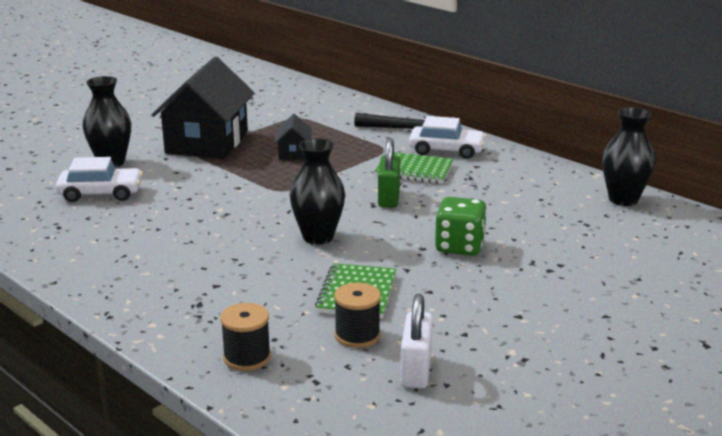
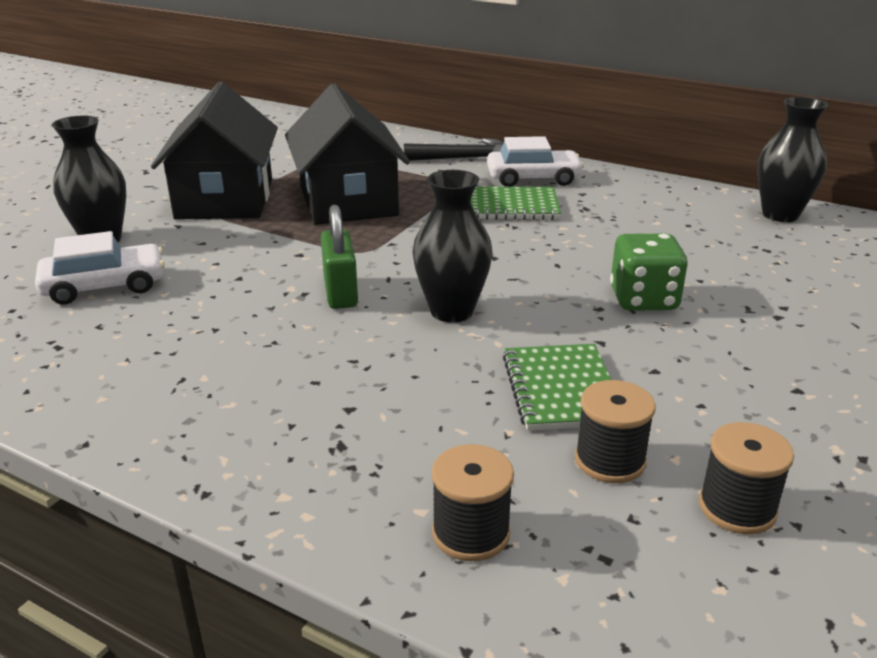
camera: 15 degrees left, 5 degrees up
(293, 153) = (347, 201): black house -> black house, size x2.24
(389, 198) = (507, 245): green padlock -> green padlock (340, 292)
(416, 371) = (737, 508): white padlock -> black spool

